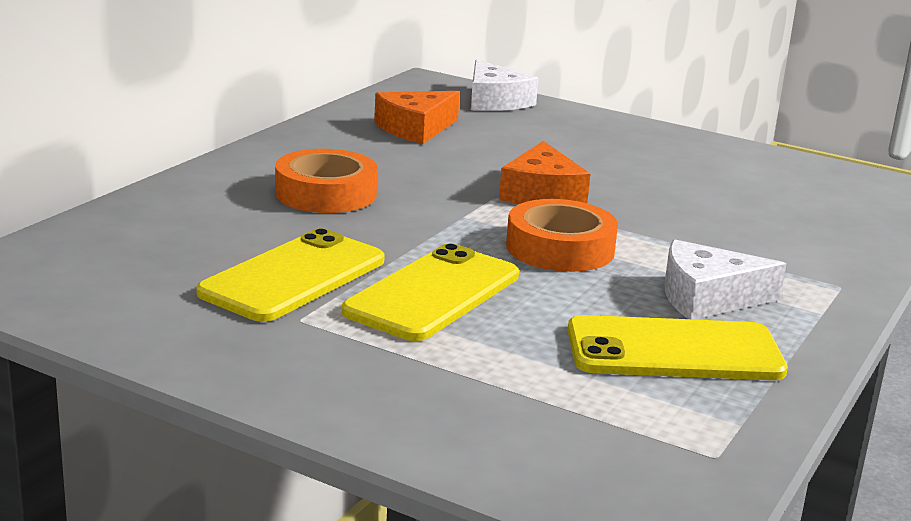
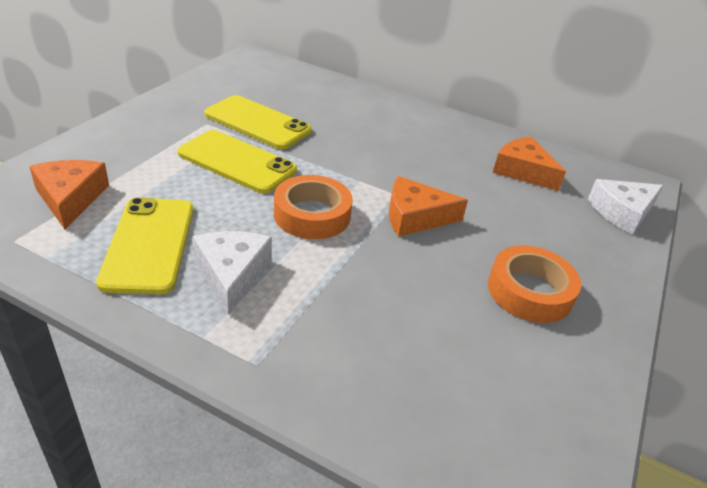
camera: 85 degrees right, 15 degrees up
(326, 193) = (380, 134): orange tape -> orange tape (530, 291)
(584, 422) = (70, 198): none -> orange cheese

